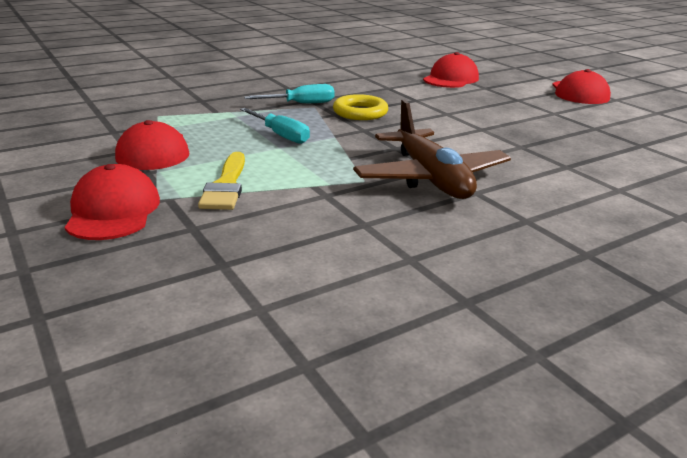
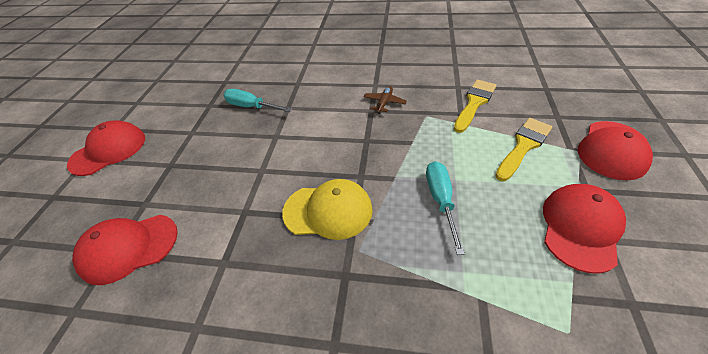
camera: 135 degrees left, 20 degrees up
(301, 104) = (365, 268): turquoise screwdriver -> turquoise screwdriver (251, 107)
(319, 210) = (474, 103): none -> yellow brush
(360, 112) = (328, 211): yellow ring -> yellow cap
(430, 178) = (384, 103): brown plane -> brown plane, size x0.40

